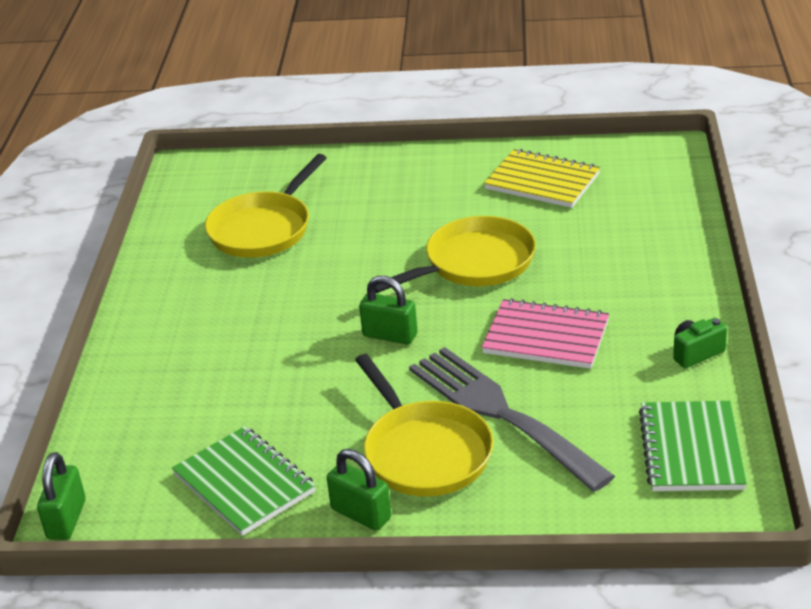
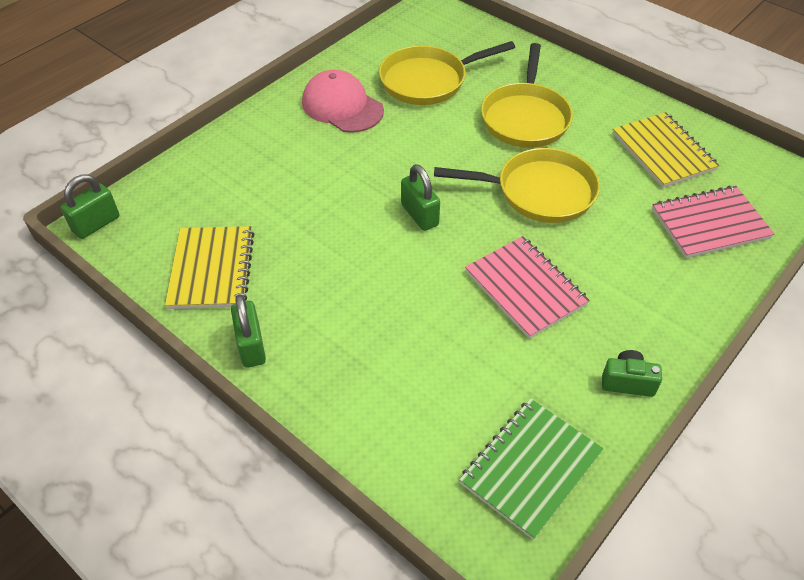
camera: 35 degrees right, 15 degrees up
(203, 291) = (342, 106): none -> pink cap
(244, 483) = (212, 269): green notebook -> yellow notebook
(424, 452) = (342, 326): yellow pan -> yellow pan (525, 117)
(500, 413) = (425, 331): grey fork -> none
(636, 214) = (709, 224): none -> pink notebook

